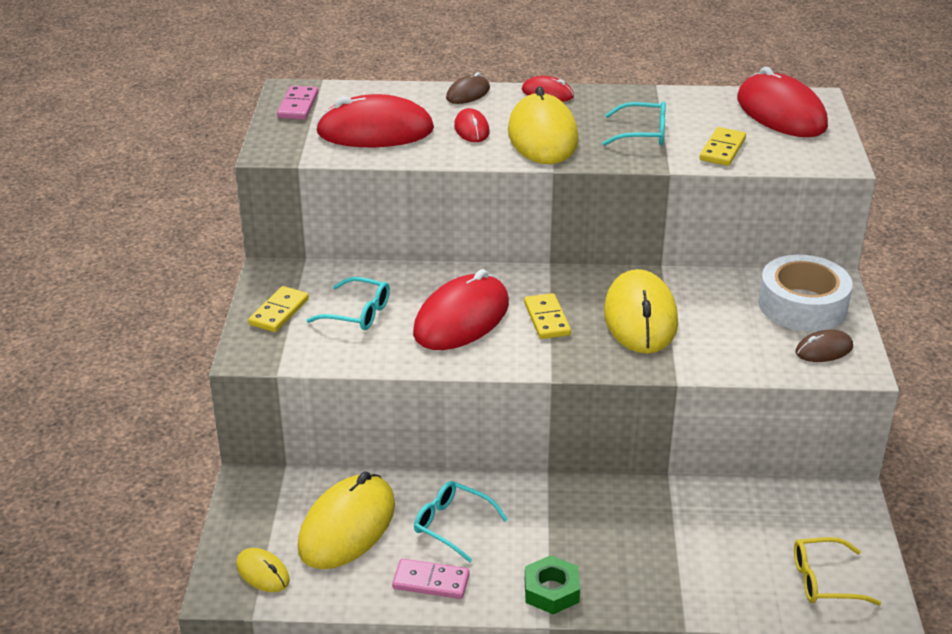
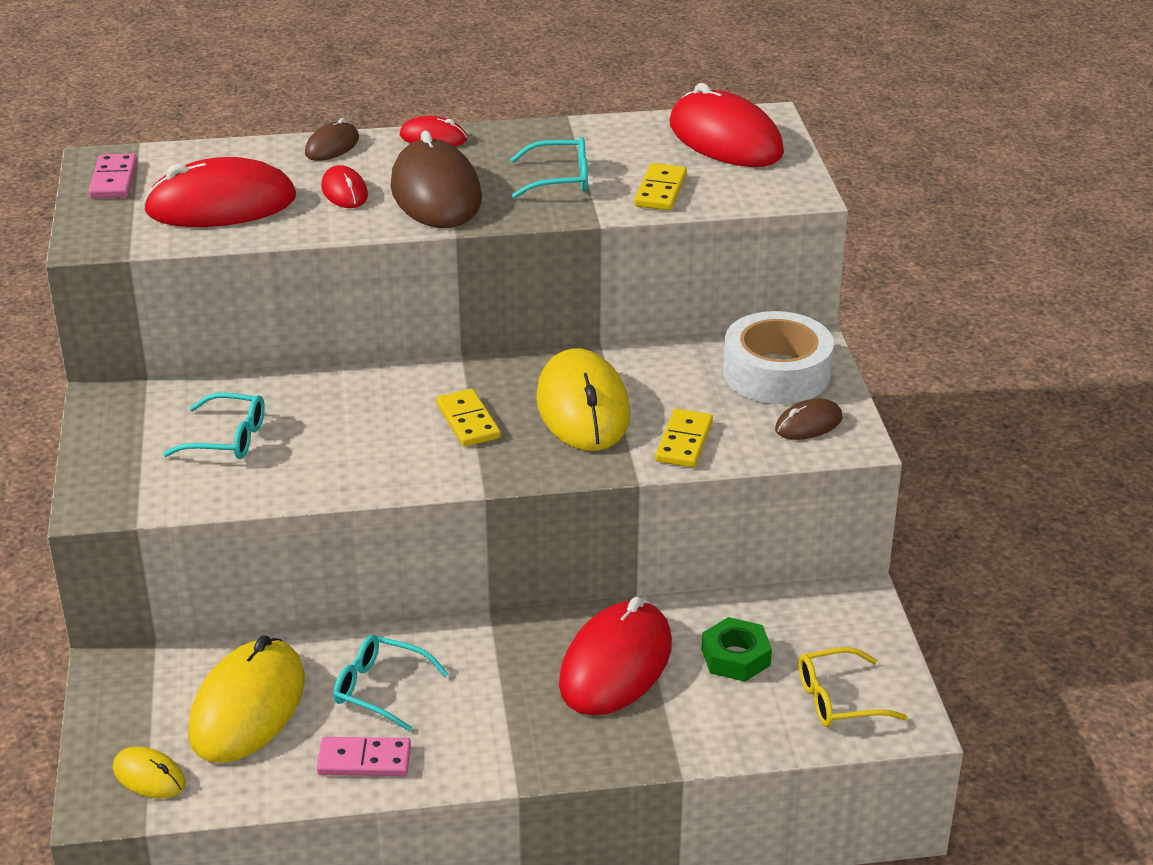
camera: 10 degrees left, 0 degrees up
(279, 312) = (125, 447): yellow domino -> yellow domino (684, 442)
(461, 319) = (361, 432): red mouse -> red mouse (616, 664)
(542, 136) = (436, 193): yellow mouse -> brown mouse
(551, 591) = (515, 752): green nut -> green nut (736, 657)

